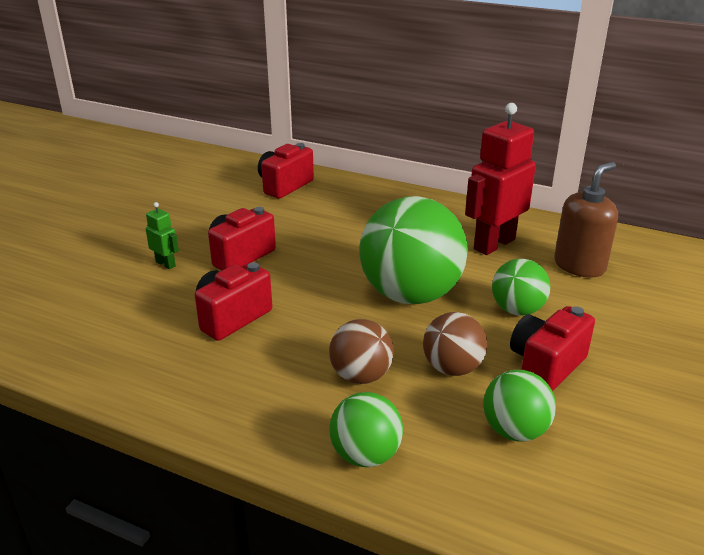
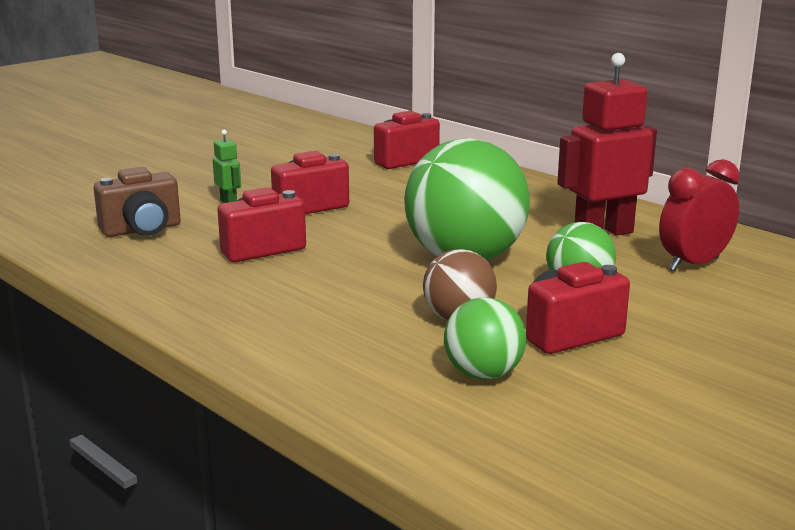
camera: 20 degrees right, 10 degrees down
(105, 315) = (142, 230): none -> brown camera
(361, 376) = (354, 309): brown ball -> none
(365, 455) = (307, 363): green ball -> none
(579, 266) = (693, 264): brown soap dispenser -> red clock

